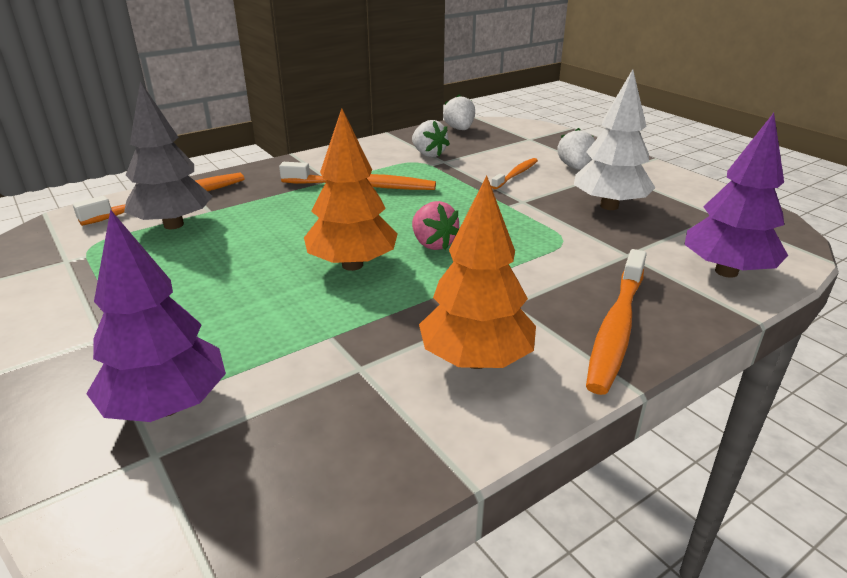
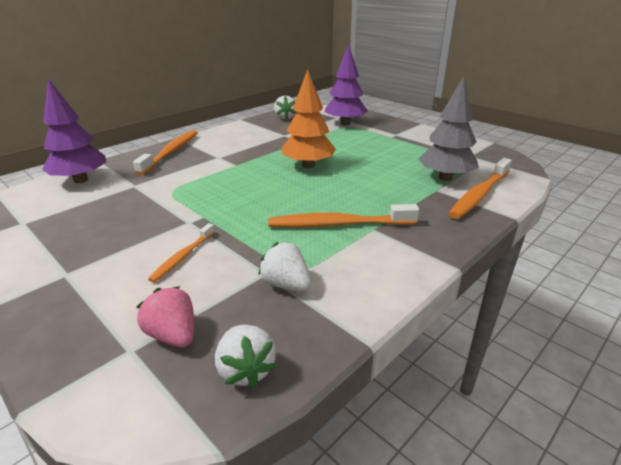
camera: 170 degrees right, 0 degrees up
(433, 244) = (263, 180): pink strawberry -> pink strawberry (173, 335)
(476, 360) = (238, 139): orange tree -> none
(575, 167) = (106, 277): white strawberry -> white strawberry (285, 117)
(609, 206) = (112, 223): white tree -> none

